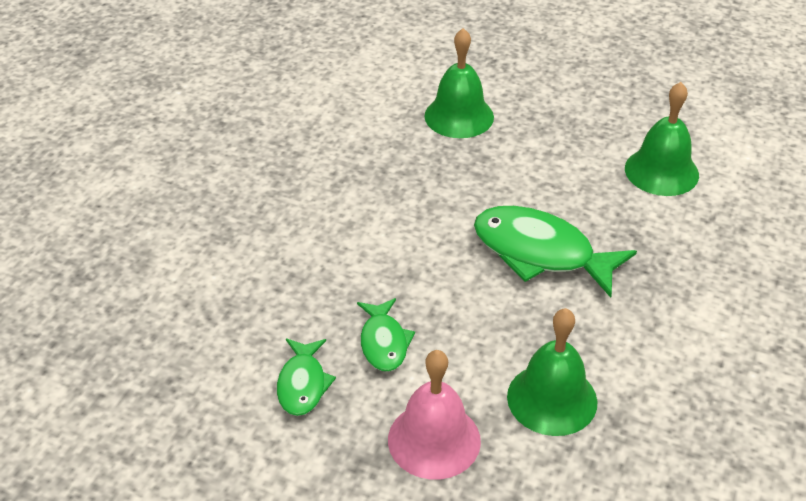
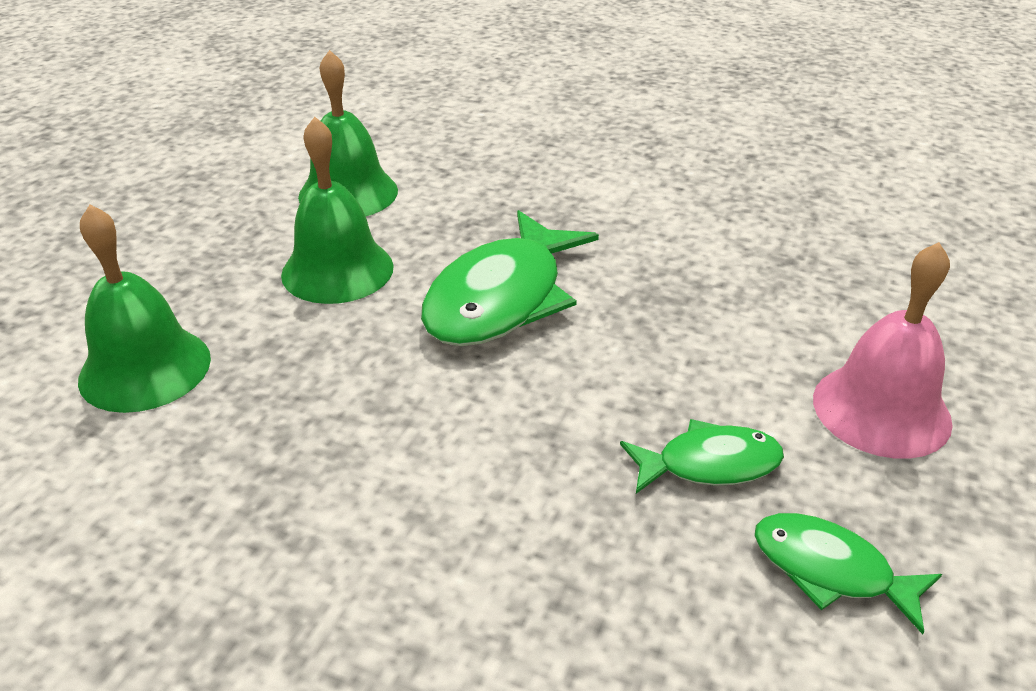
camera: 90 degrees left, 5 degrees down
(302, 384) = (830, 570): green fish -> green fish turned 150 degrees counterclockwise
(552, 399) = (770, 304): green bell -> green bell (337, 270)

